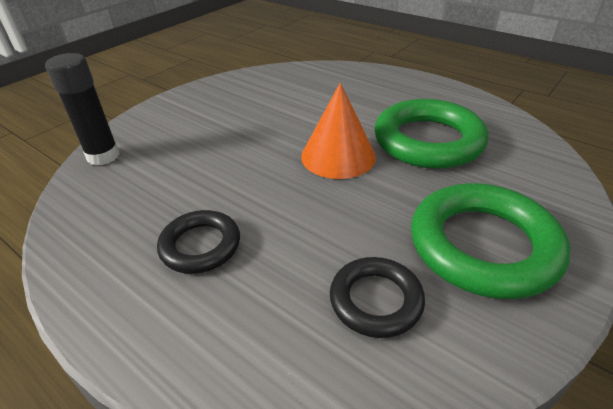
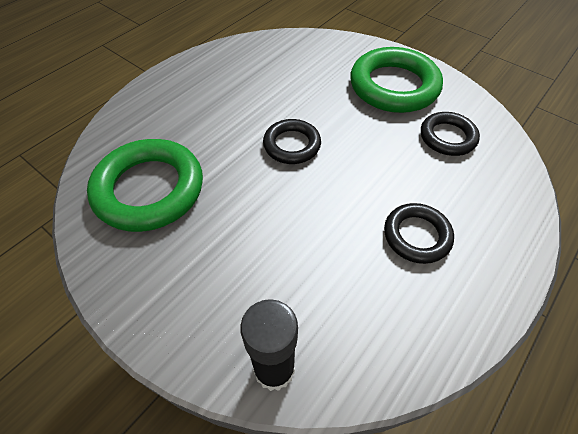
camera: 90 degrees left, 15 degrees up
(338, 156) = (292, 145): orange cone -> black ring
(428, 141) = (274, 90): green ring -> green ring (149, 189)

